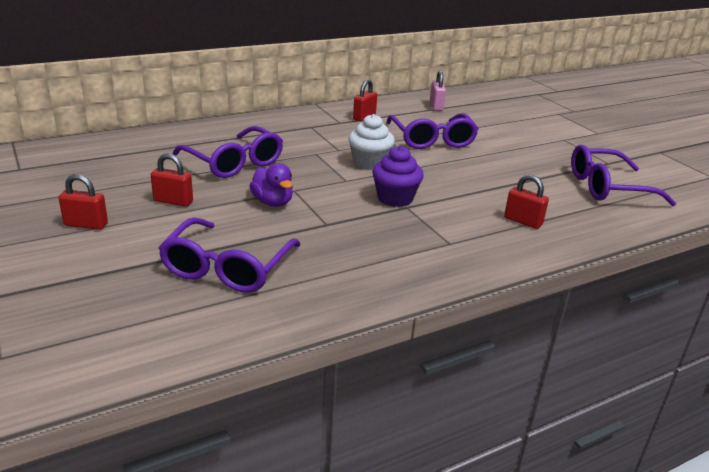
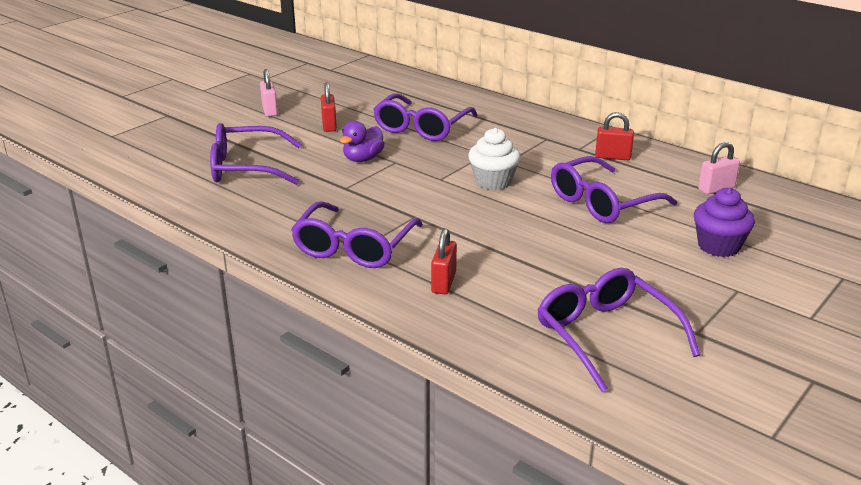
camera: 70 degrees right, 0 degrees up
(86, 224) = (270, 111): red padlock -> pink padlock
(395, 198) = (426, 208): purple cupcake -> purple cupcake (718, 246)
(448, 245) = (353, 248): none -> purple glasses

